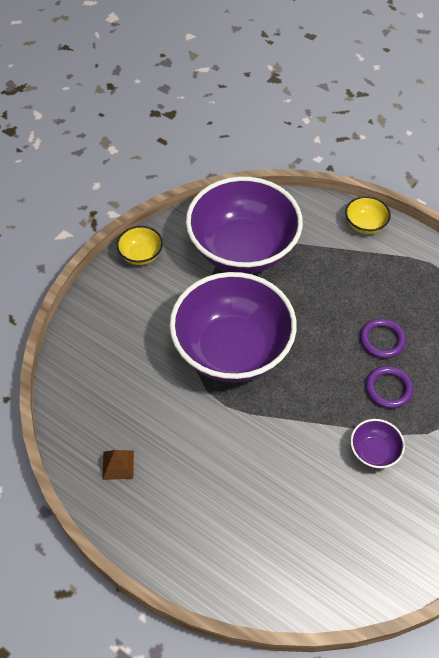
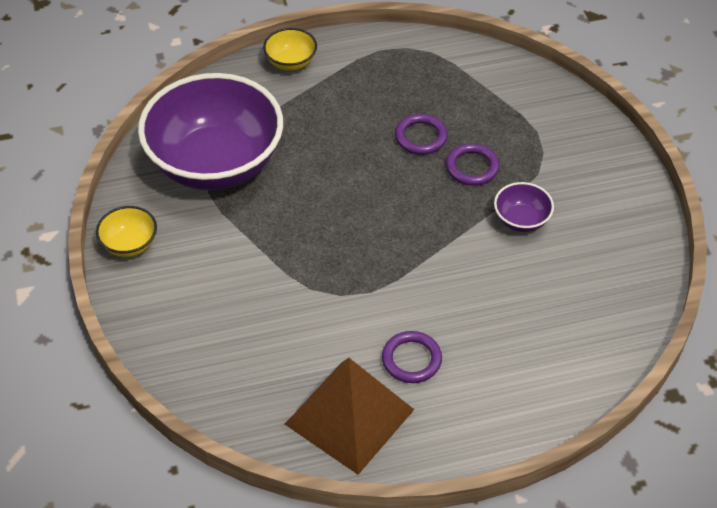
camera: 50 degrees left, 5 degrees down
(118, 465) = (349, 416): brown pyramid -> brown pyramid, size x2.46
(193, 468) = (411, 359): none -> purple ring
(232, 350) = (317, 246): purple bowl -> none

